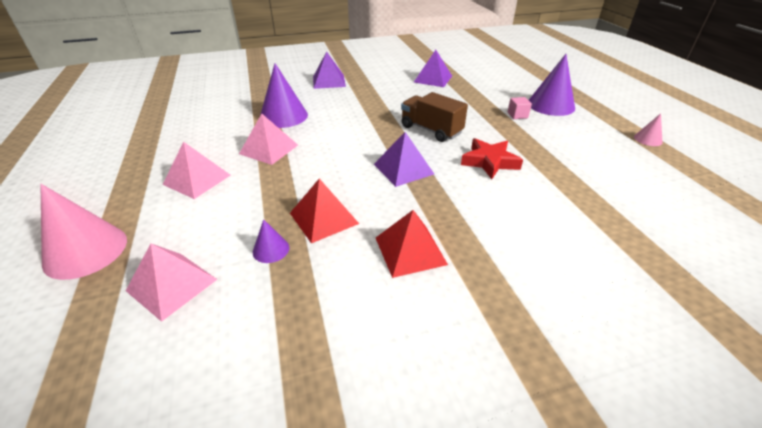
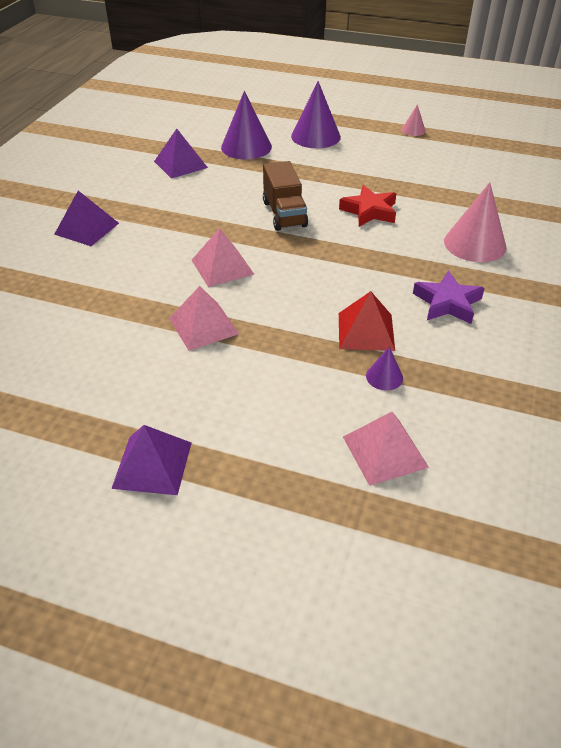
camera: 55 degrees left, 5 degrees up
(85, 251) = (277, 509): pink cone -> pink cone (475, 244)
(197, 179) = (212, 396): pink pyramid -> pink pyramid (222, 267)
(283, 116) = (136, 291): purple cone -> purple cone (246, 147)
(403, 169) = (333, 258): purple pyramid -> purple pyramid (152, 465)
(410, 250) = (447, 303): red pyramid -> purple star
(431, 130) = (284, 214): brown truck -> brown truck turned 90 degrees counterclockwise
(517, 115) = (312, 160): pink cube -> none

